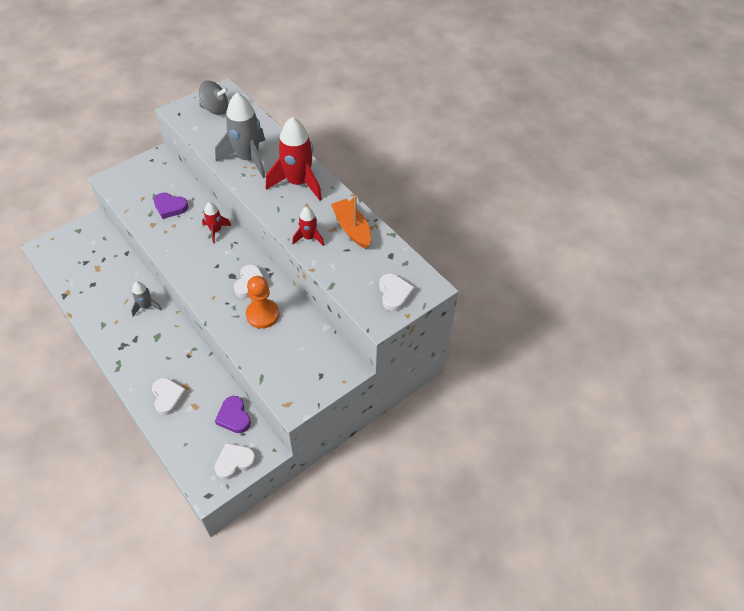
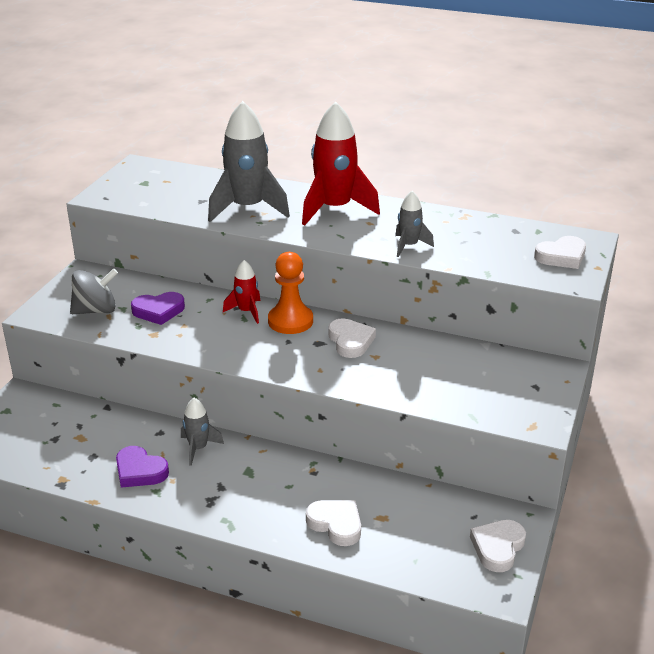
camera: 30 degrees left, 20 degrees down
(215, 109) = (149, 182): grey spinning top -> grey spinning top (96, 310)
(234, 417) = (443, 505): purple heart -> purple heart (140, 471)
(262, 314) = (401, 362): orange pawn -> orange pawn (290, 321)
(309, 238) = (409, 246): red rocket -> grey rocket
(352, 229) = (445, 224): orange boat -> none
(394, 294) = (561, 256): white heart -> white heart turned 105 degrees clockwise

